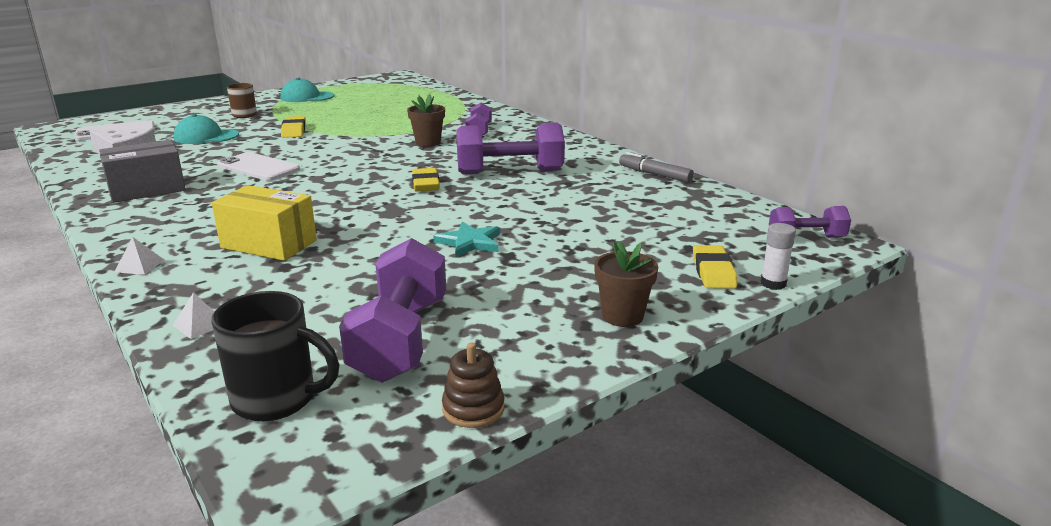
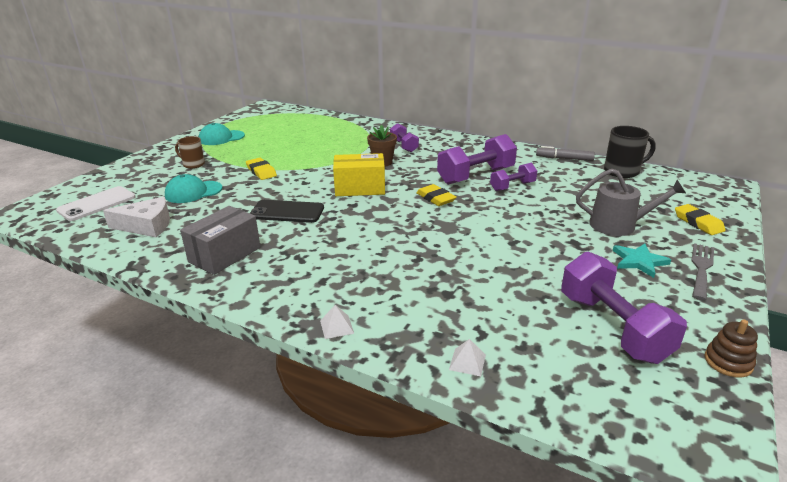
camera: 25 degrees left, 5 degrees up
(258, 167) = (287, 212): white phone -> black phone
(269, 244) = (406, 278): yellow box -> yellow box (360, 188)
(277, 399) = (614, 402): black mug -> black mug (622, 171)
(470, 242) = (537, 239): turquoise star -> turquoise star (639, 261)
(596, 251) = (618, 225): none -> grey watering can
(622, 316) = (701, 268): brown flower pot -> grey fork
(773, 283) = (736, 222): white glue stick -> none
(806, 238) = (706, 186): purple dumbbell -> purple dumbbell (512, 186)

